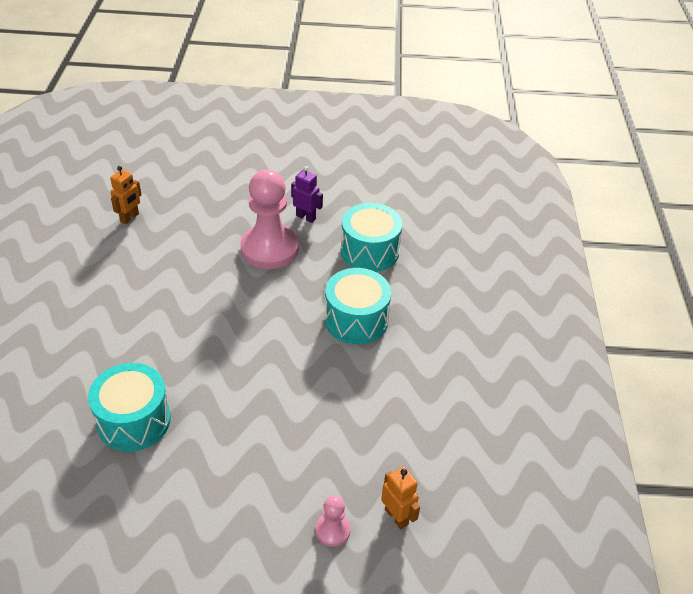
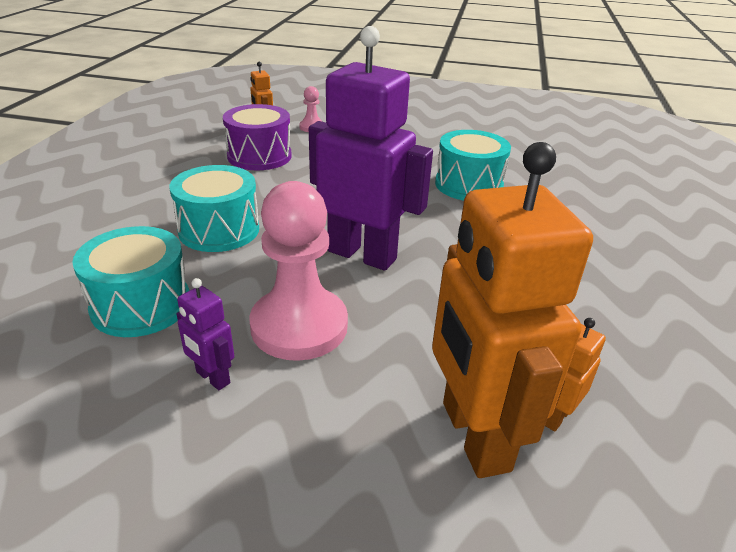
camera: 170 degrees left, 10 degrees down
(173, 206) = (474, 436): none -> orange robot
(237, 309) = (362, 255): none -> purple robot
(371, 440) = (259, 156): none -> purple drum

